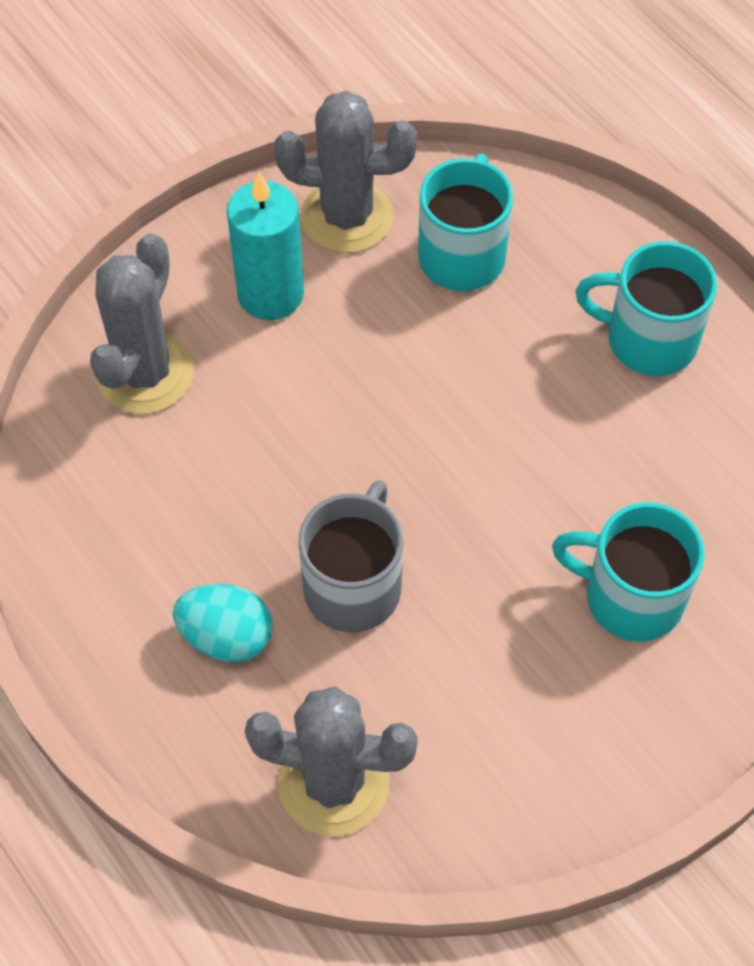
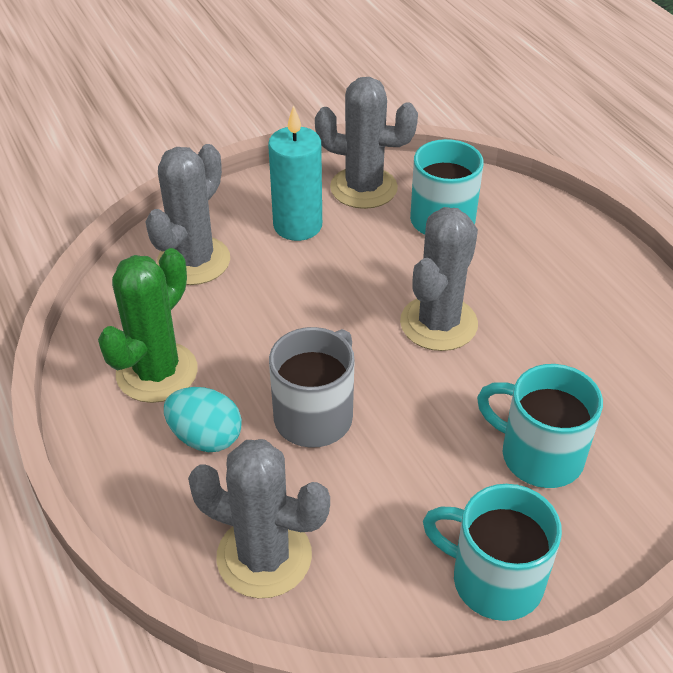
camera: 10 degrees right, 15 degrees down
(142, 553) = (157, 372): none -> green cactus
(482, 425) = (438, 323): none -> grey cactus
(648, 339) = (576, 286): turquoise mug -> turquoise mug (494, 580)

